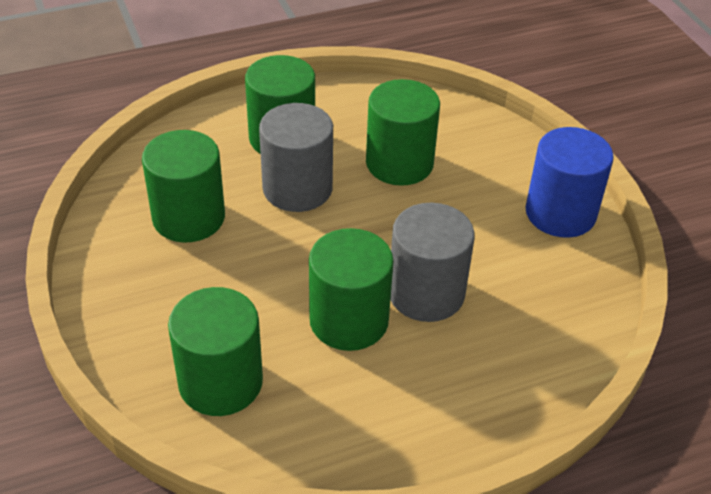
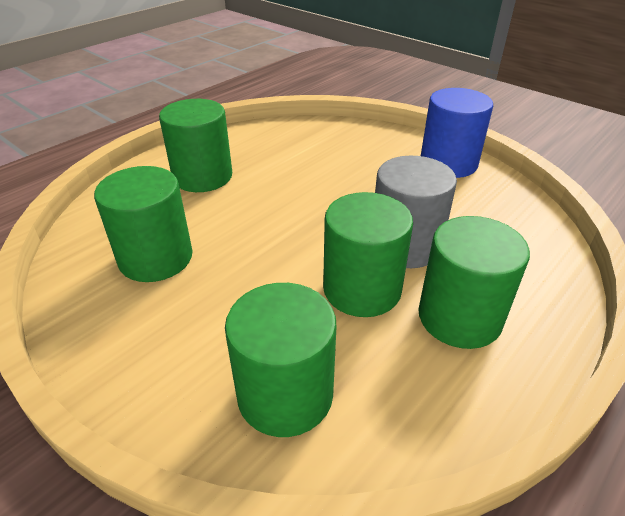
camera: 25 degrees left, 5 degrees down
(297, 188) = (241, 206): grey cylinder -> none
(399, 163) = (309, 167): green cylinder -> green cylinder (459, 317)

